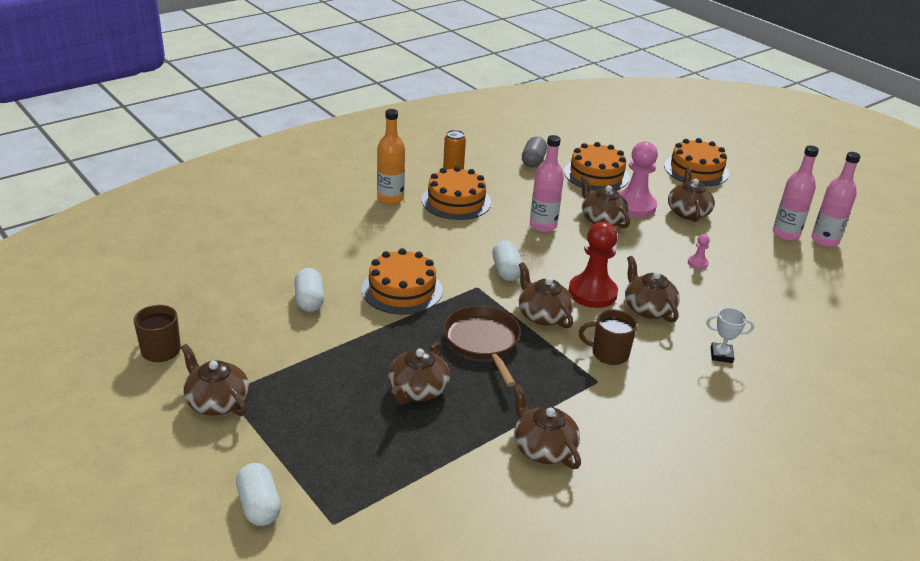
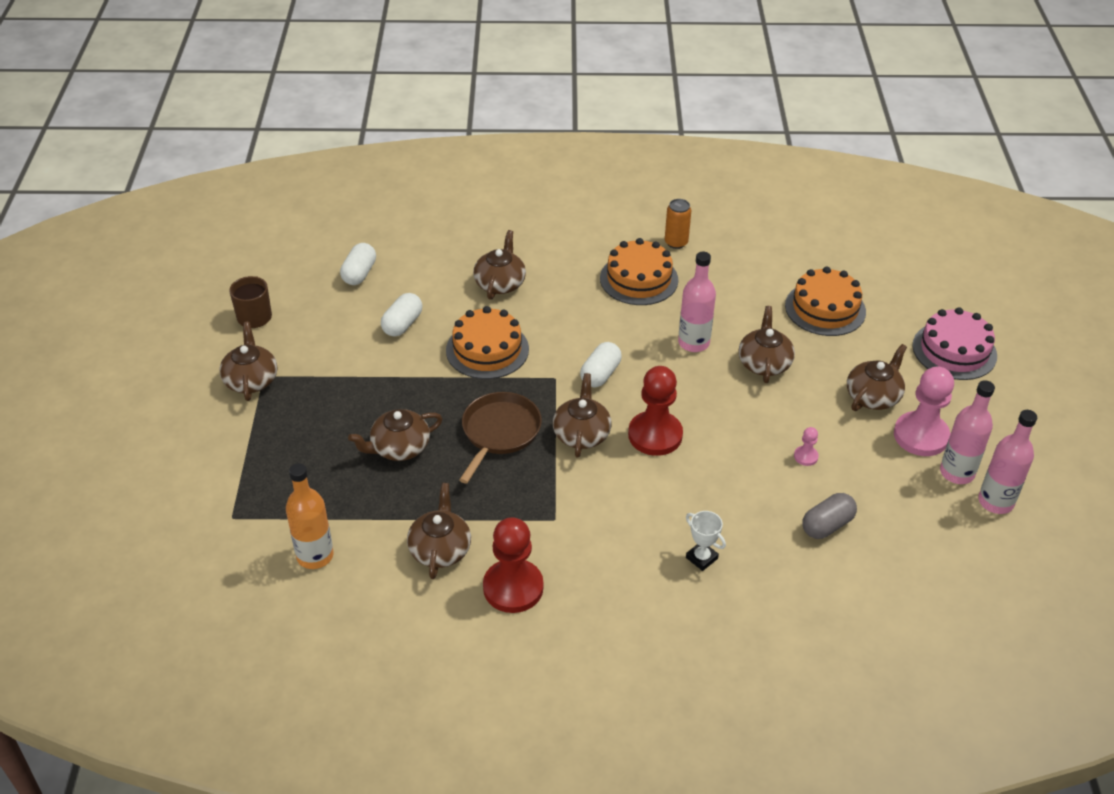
camera: 40 degrees right, 10 degrees up
(259, 506) = (200, 476): white capsule -> white capsule (359, 274)
(390, 198) = (580, 250): orange bottle -> orange bottle (315, 556)
(533, 161) = (774, 264): grey capsule -> grey capsule (827, 525)
(609, 353) = (596, 500): brown mug -> none
(630, 445) = (513, 588): none -> red pawn
(634, 206) = (820, 363): pink pawn -> pink pawn (921, 436)
(648, 308) = (690, 477): brown teapot -> brown teapot (500, 283)
(696, 170) = (954, 350): orange cake -> pink cake

